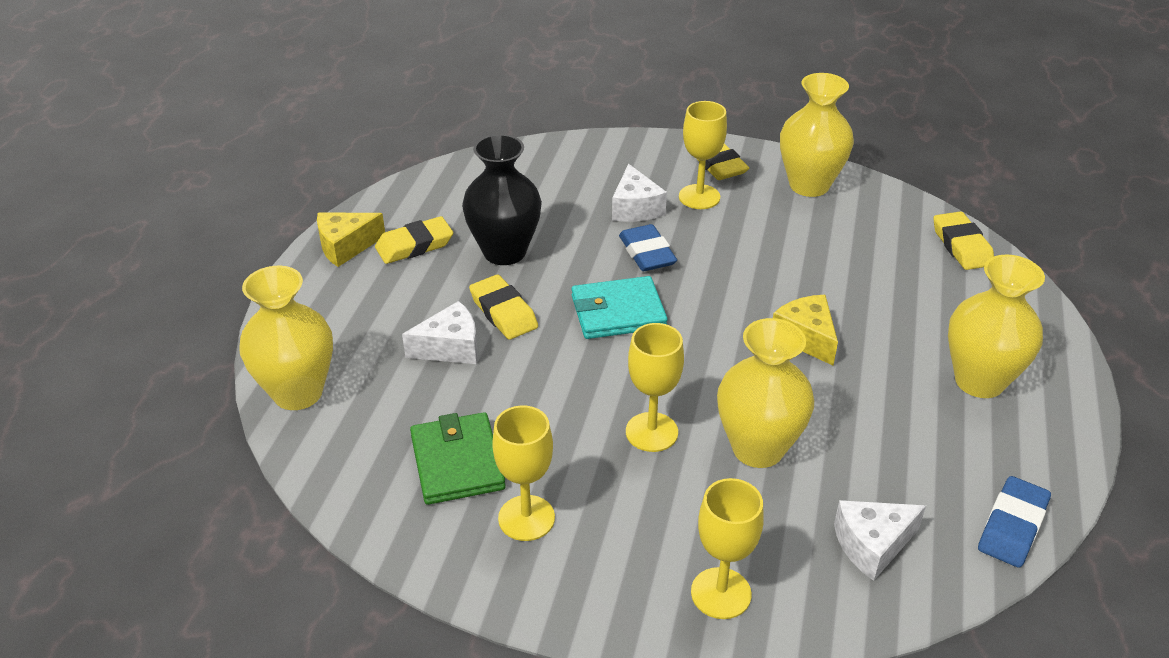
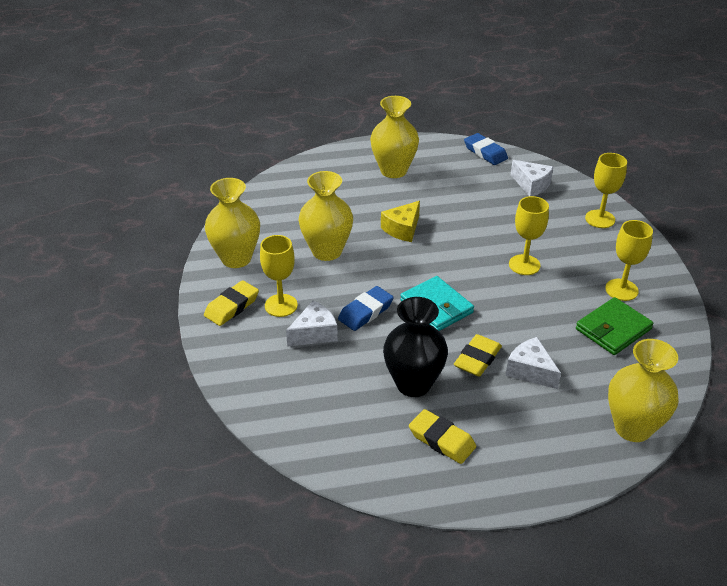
camera: 115 degrees left, 0 degrees up
(346, 246) = (473, 484): yellow cheese -> none
(758, 448) = (503, 227): yellow vase -> yellow vase (327, 251)
(962, 246) = (272, 189): yellow eraser -> none
(1012, 526) = (485, 152): blue eraser -> blue eraser turned 45 degrees clockwise

